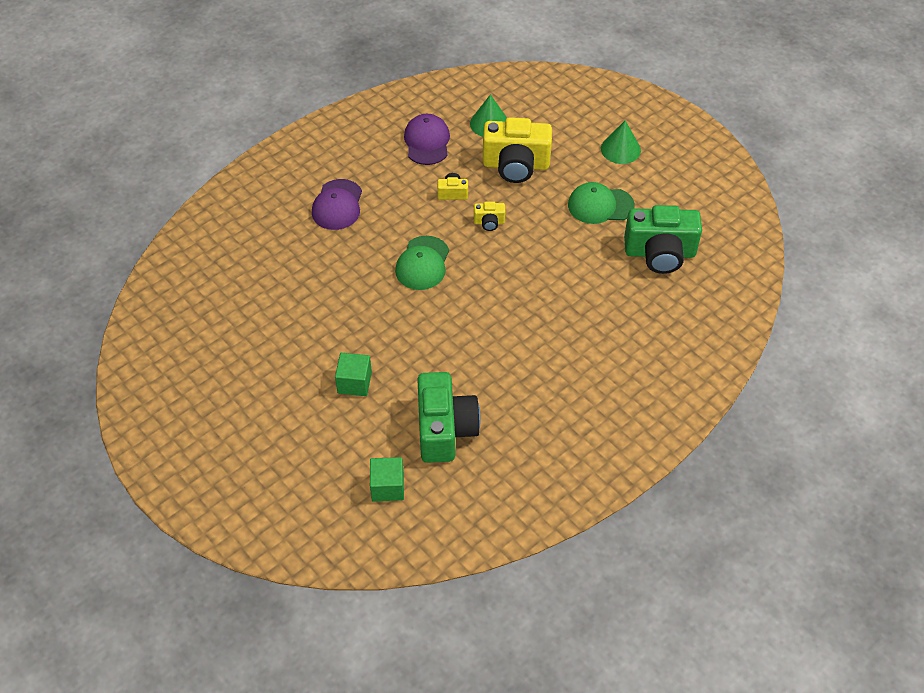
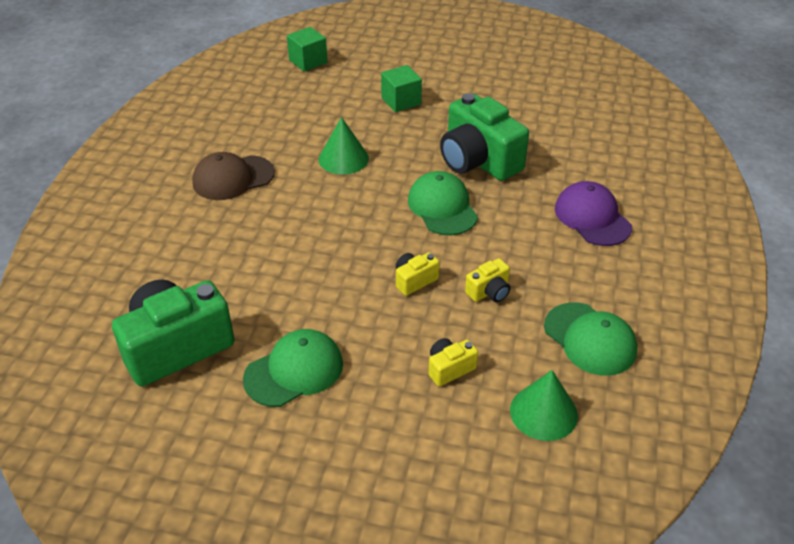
camera: 145 degrees right, 10 degrees down
(427, 142) = (590, 339): purple cap -> green cap
(445, 429) = (294, 105): green camera -> green camera (478, 161)
(516, 165) = (449, 368): yellow camera -> yellow camera, size x0.45
(549, 371) = (233, 178): none -> brown cap
(620, 149) = (323, 478): green cone -> green cone (343, 158)

